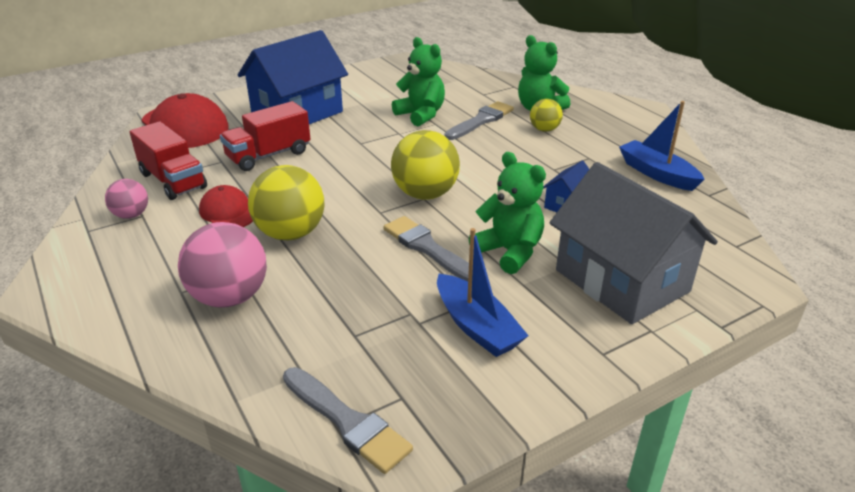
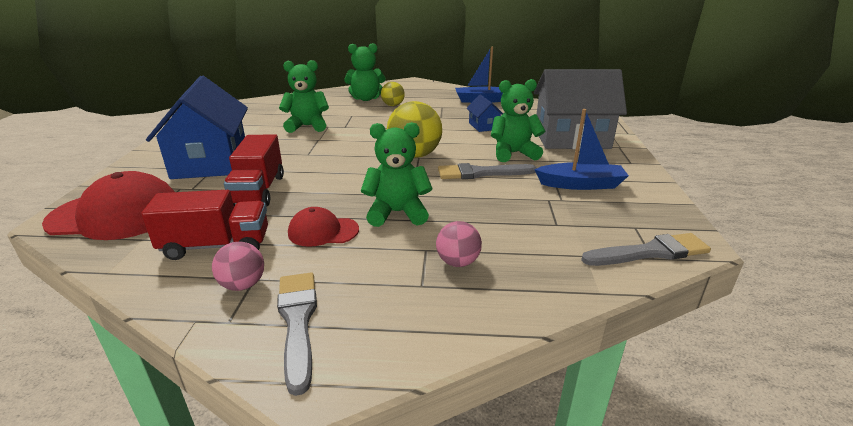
camera: 55 degrees left, 5 degrees down
(229, 297) = (458, 262): pink ball -> pink ball, size x0.56
(290, 233) = (397, 213): yellow ball -> green teddy bear
(481, 121) = (350, 115): grey brush -> grey brush (298, 322)

